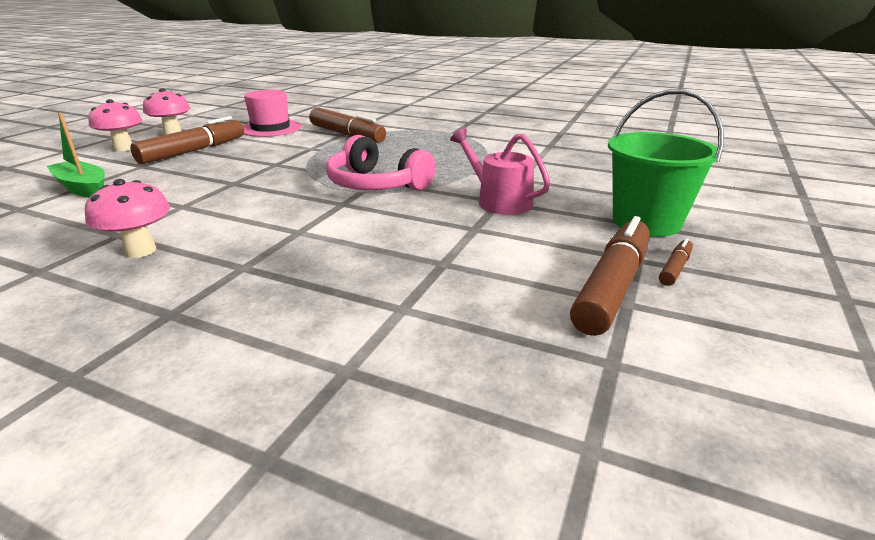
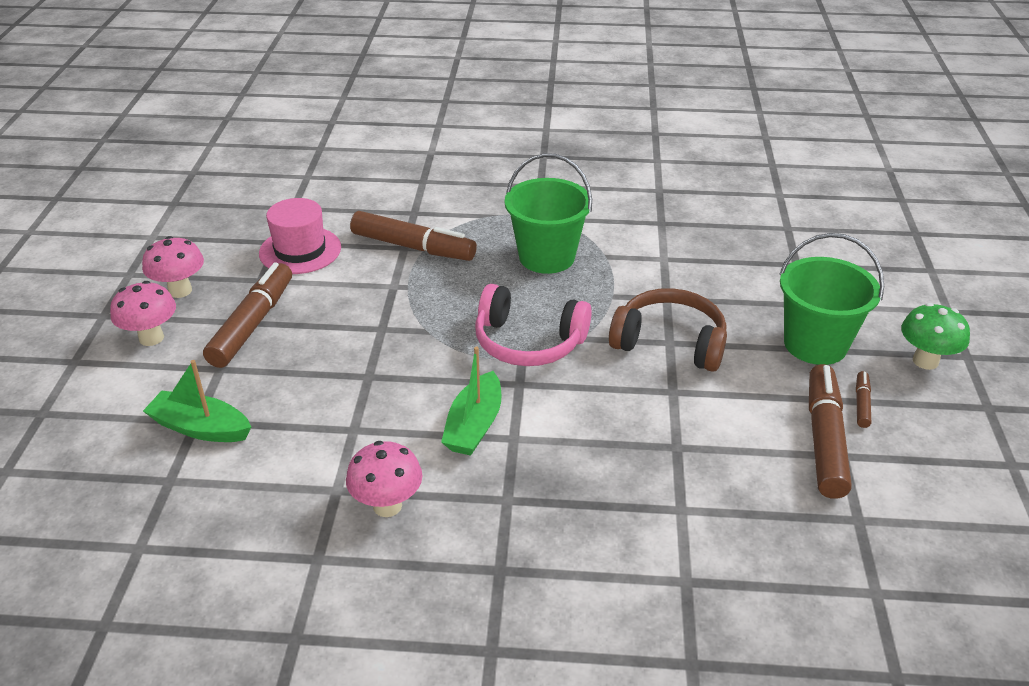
camera: 20 degrees left, 10 degrees up
(275, 219) = (474, 425): none -> green boat
(439, 149) = (546, 257): none -> green bucket
(499, 201) = (670, 342): pink watering can -> brown headphones
(771, 251) = (925, 361): none -> green mushroom

